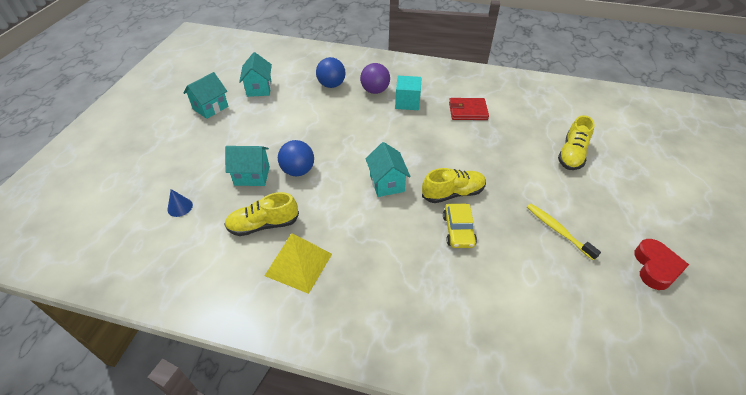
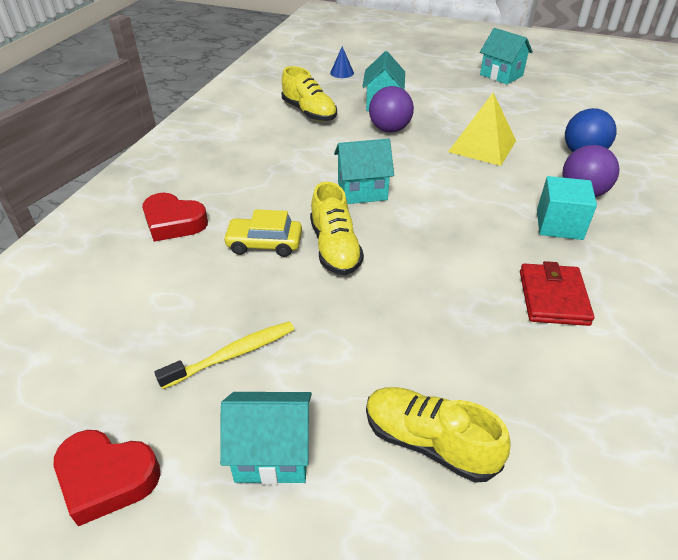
camera: 95 degrees right, 5 degrees down
(259, 88) = (552, 101): turquoise house -> turquoise house (272, 454)
(263, 225) = (309, 112): yellow shoe -> yellow shoe turned 150 degrees clockwise
(298, 171) = (389, 129): blue ball -> purple ball
(298, 264) = (252, 131): yellow pyramid -> yellow pyramid (482, 146)
(448, 293) = (173, 222): none -> red heart

